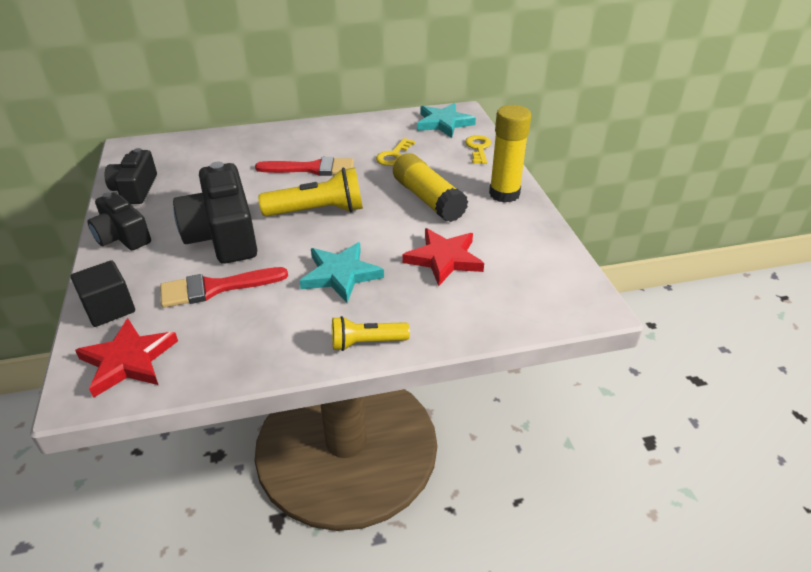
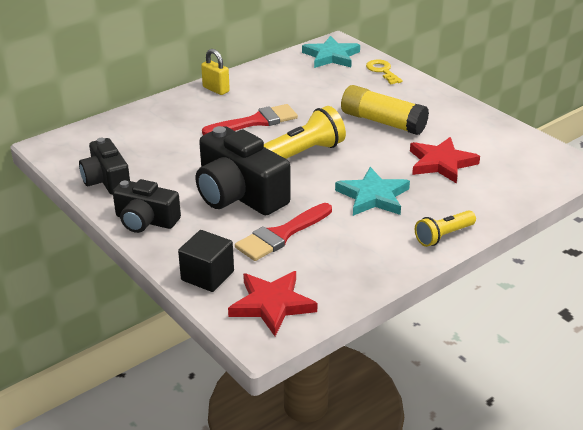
camera: 25 degrees left, 5 degrees down
(310, 130) = (216, 89): none -> yellow padlock
(393, 155) = (316, 94): yellow key -> none
(504, 194) = (439, 103): yellow glue stick -> none

